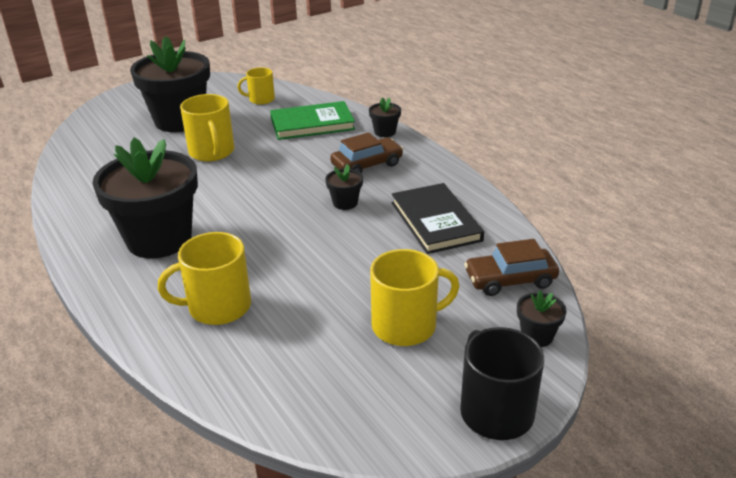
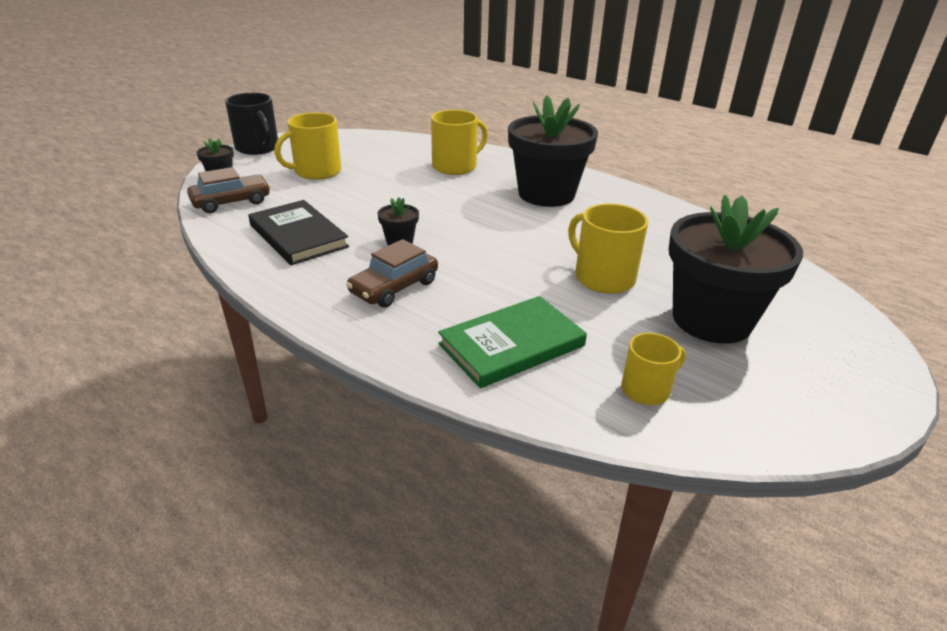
camera: 160 degrees right, 0 degrees up
(385, 132) = (389, 347): black flower pot -> none

